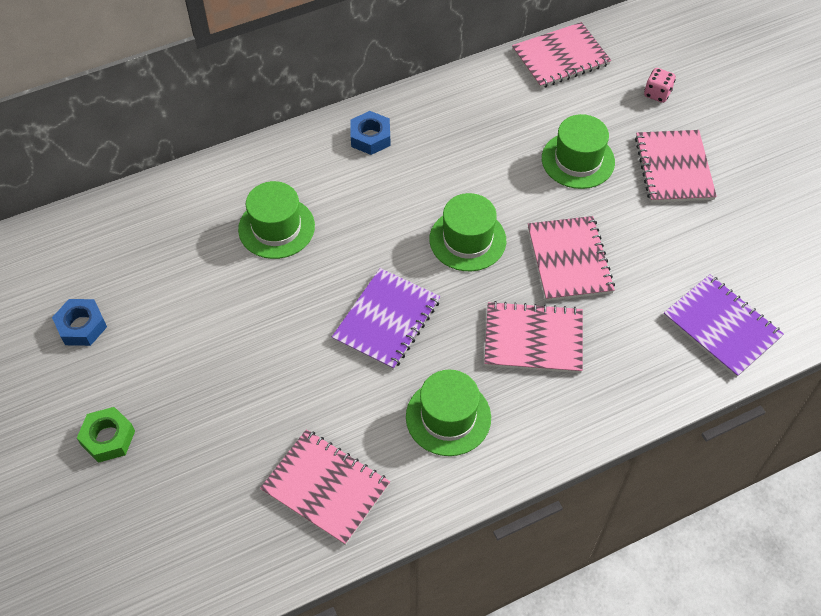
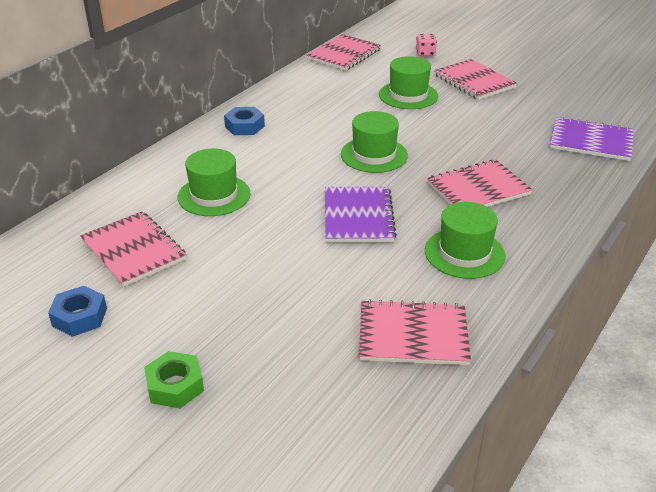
camera: 30 degrees left, 20 degrees down
(569, 260) = (457, 142): pink notebook -> pink notebook (134, 250)

